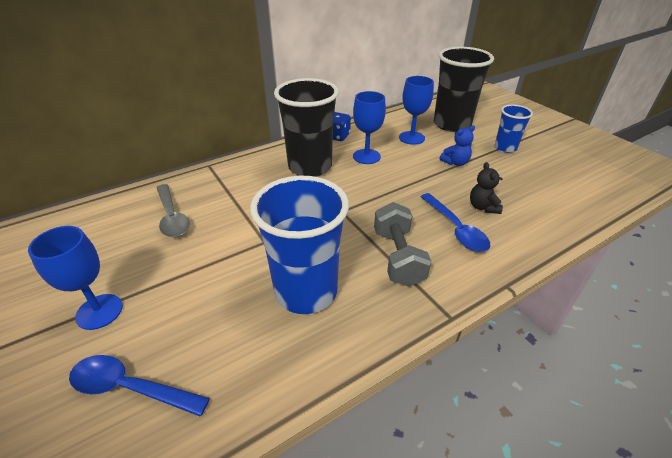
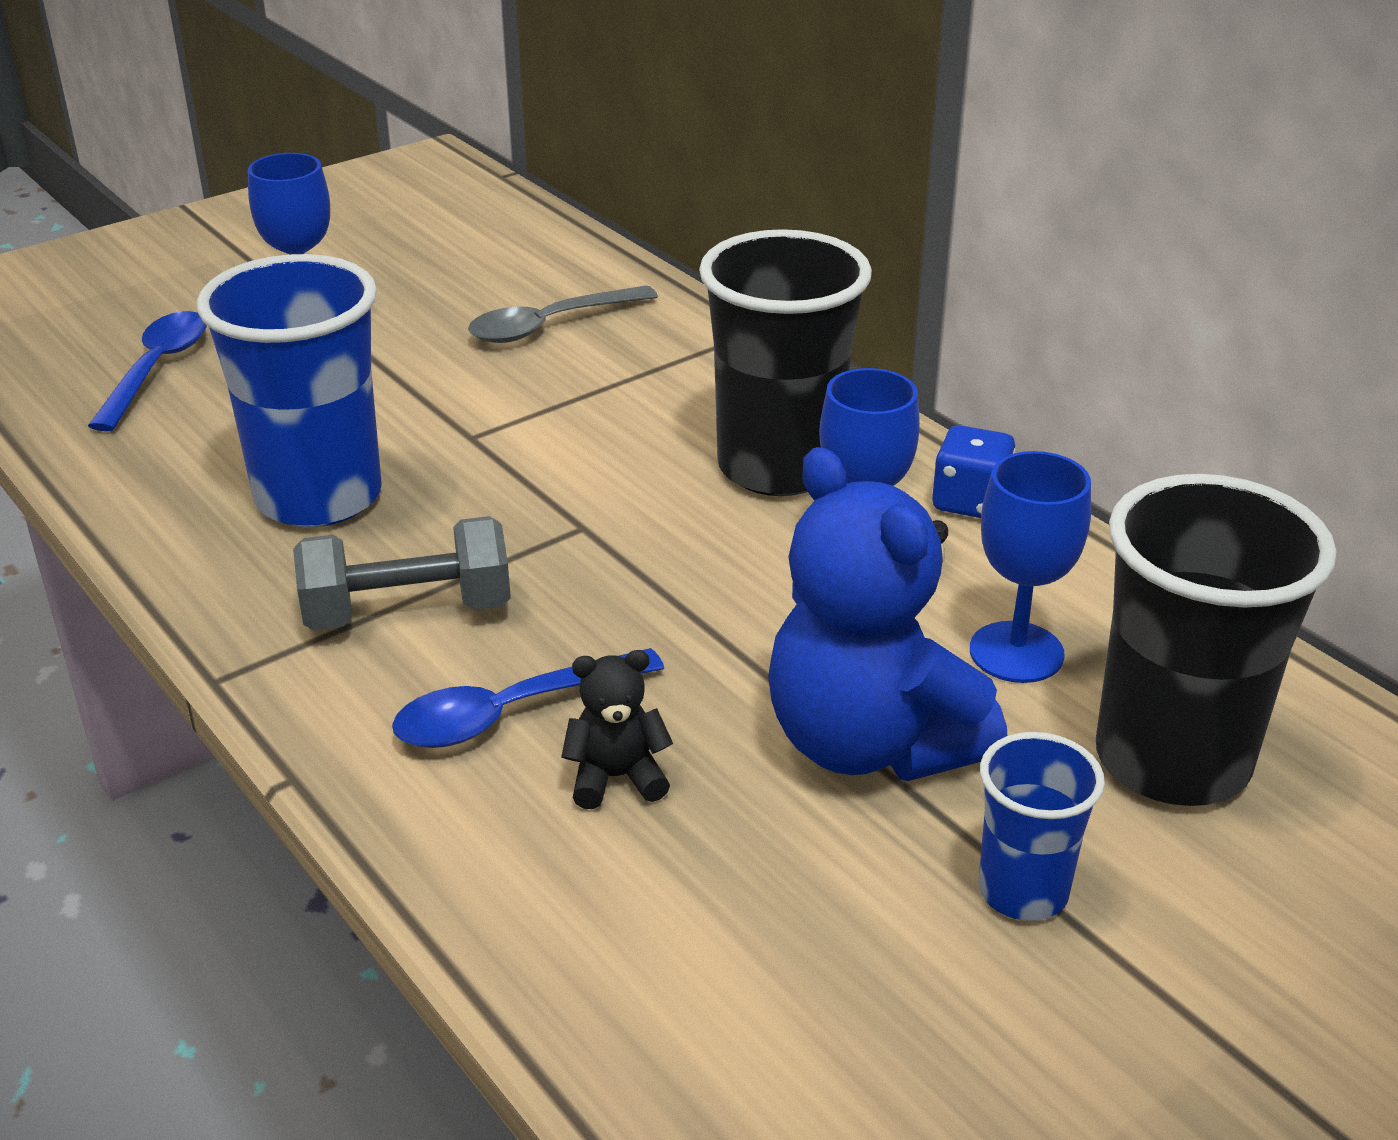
camera: 85 degrees right, 5 degrees down
(455, 162) = (870, 743): blue teddy bear -> blue teddy bear, size x2.26

